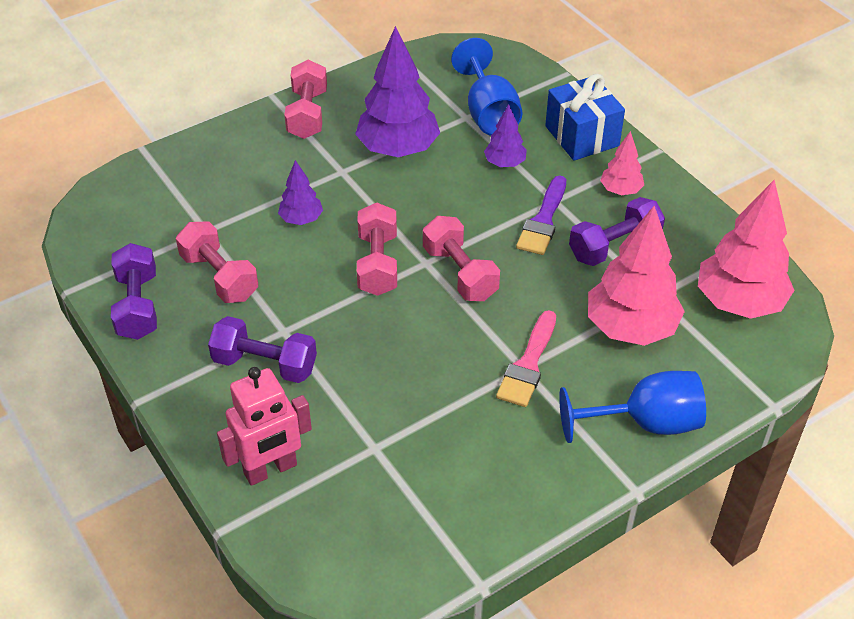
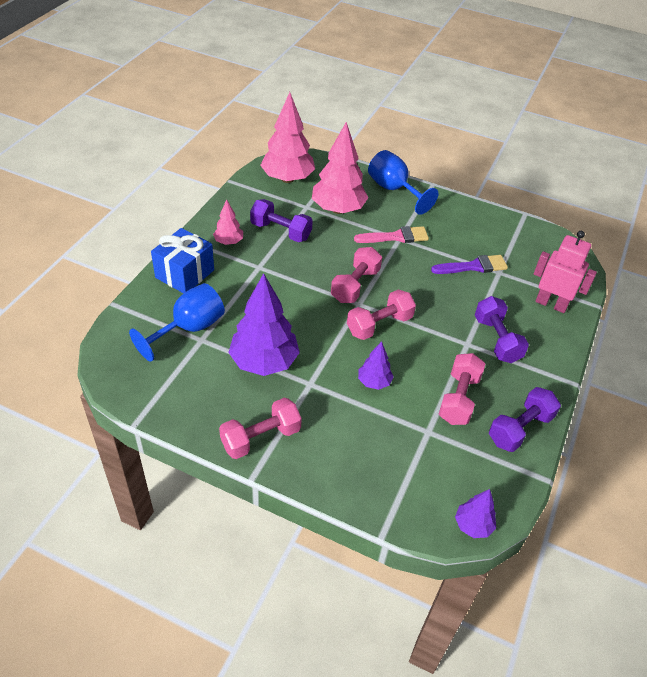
camera: 125 degrees left, 0 degrees up
(504, 163) = (239, 301): purple tree -> purple tree (473, 525)
(543, 220) = (281, 266): purple brush -> purple brush (473, 266)

